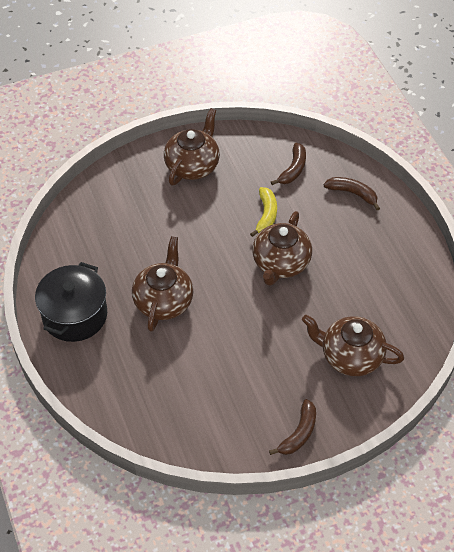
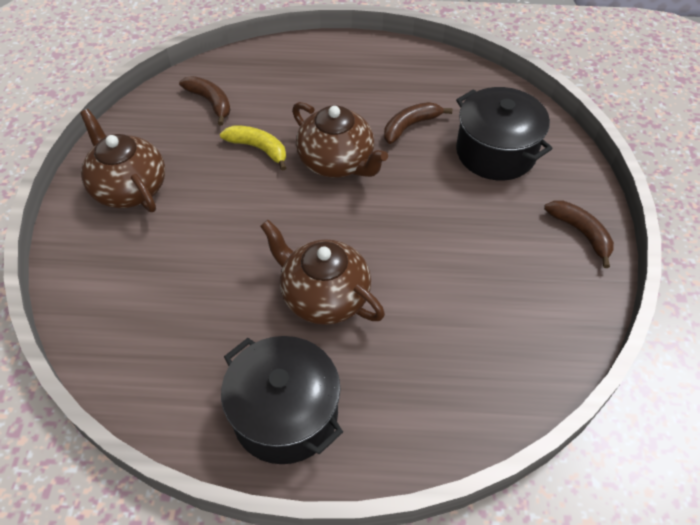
camera: 65 degrees left, 0 degrees up
(350, 356) = (495, 152): brown teapot -> black pot
(353, 194) = (281, 70): brown banana -> brown banana (410, 126)

